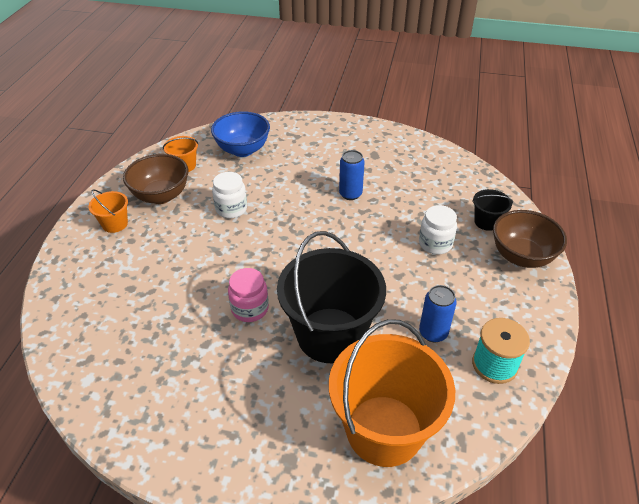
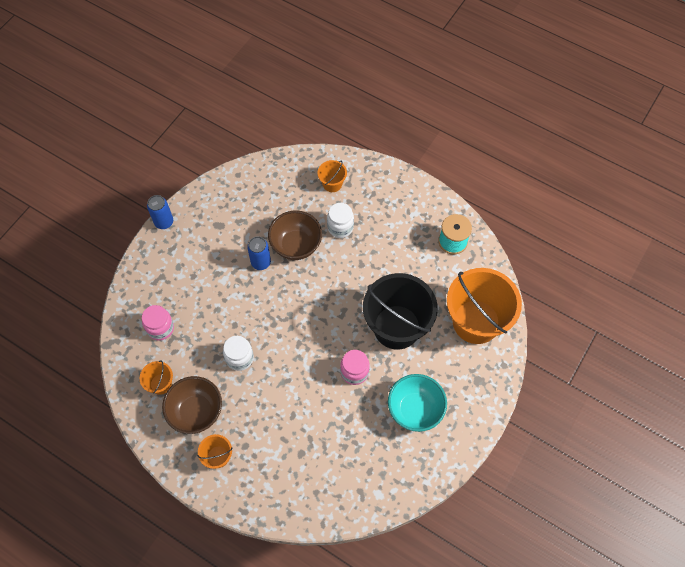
camera: 70 degrees left, 20 degrees up
(218, 388) = (415, 409): none -> turquoise bowl
(243, 150) = (160, 328): blue bowl -> pink jar
(433, 333) = (417, 264): blue can -> blue can (164, 222)
(486, 222) = (332, 184): black bucket -> orange bucket
(521, 256) = (374, 180): brown bowl -> brown bowl (296, 245)

